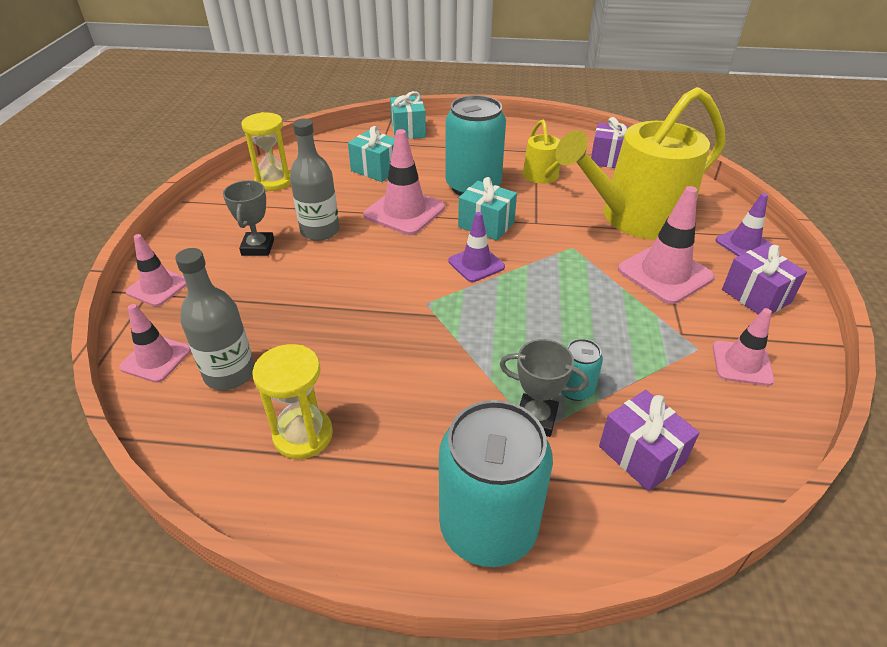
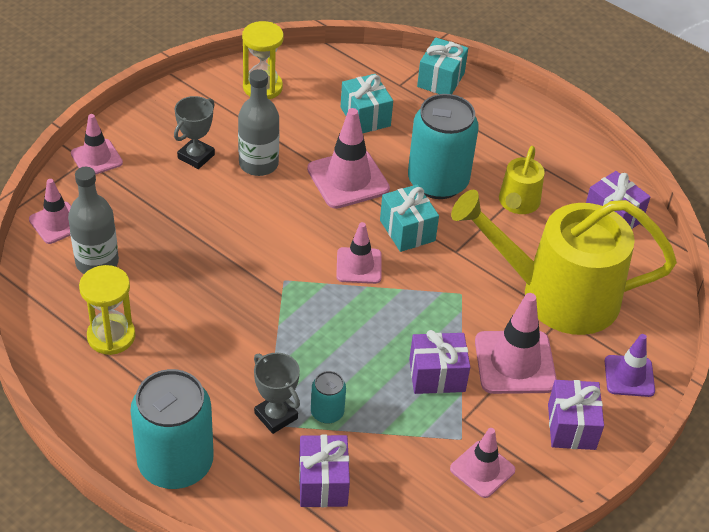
camera: 30 degrees right, 5 degrees up
(476, 264) = (359, 266): purple traffic cone -> pink traffic cone
(624, 311) = (437, 375): none -> purple gift

